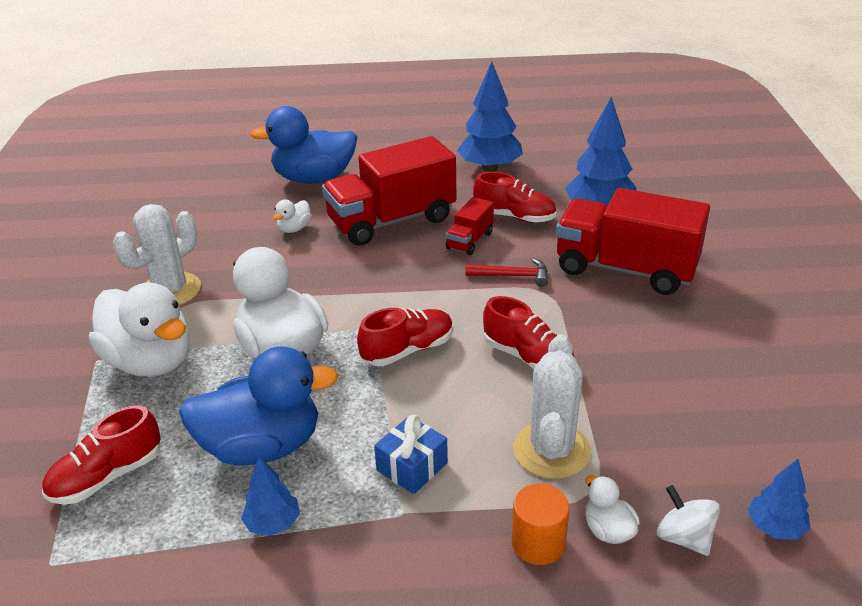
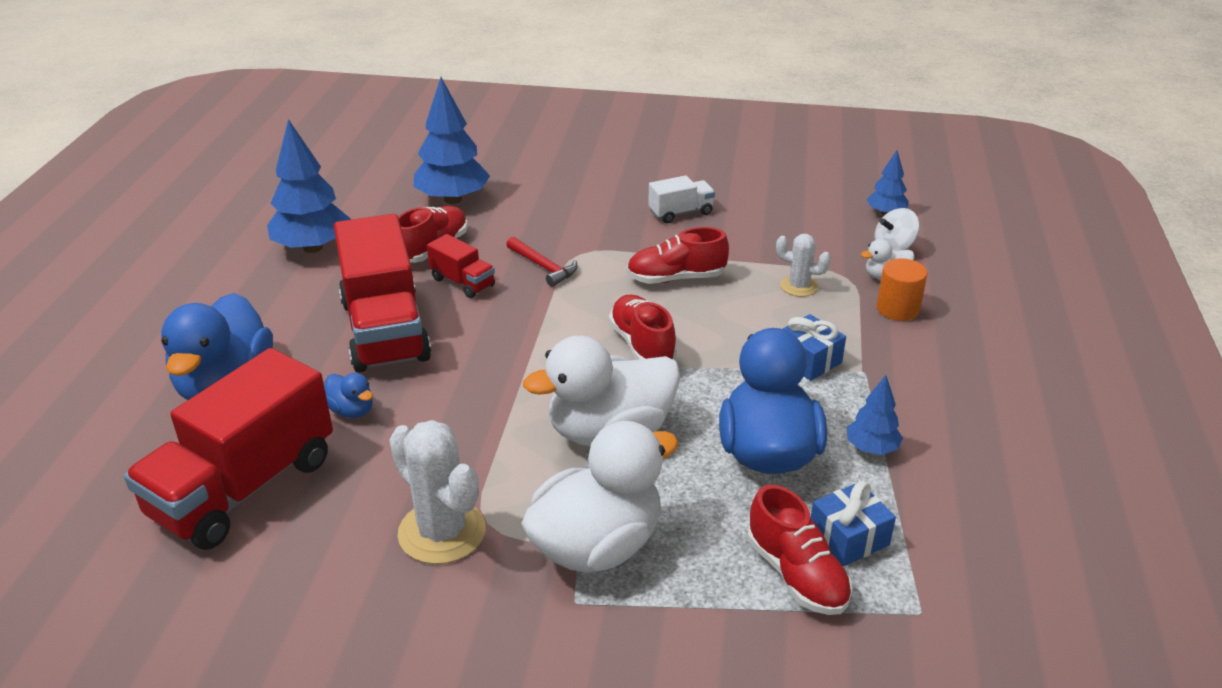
camera: 80 degrees left, 0 degrees up
(148, 510) = (848, 537): none -> blue gift
(294, 229) = (352, 410): white duck -> blue duck
(512, 276) = (543, 267): red hammer -> red hammer turned 120 degrees clockwise
(528, 357) = (676, 278): red shoe -> red shoe turned 150 degrees counterclockwise
(551, 450) = (799, 286): white cactus -> white cactus, size x0.57
(625, 269) = (563, 206): red truck -> red truck (243, 487)
(659, 345) = (681, 213): none -> white truck

